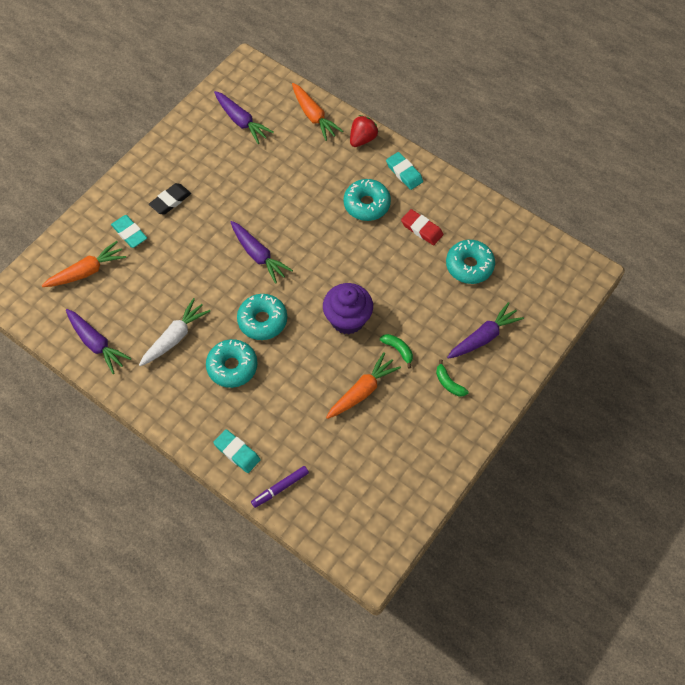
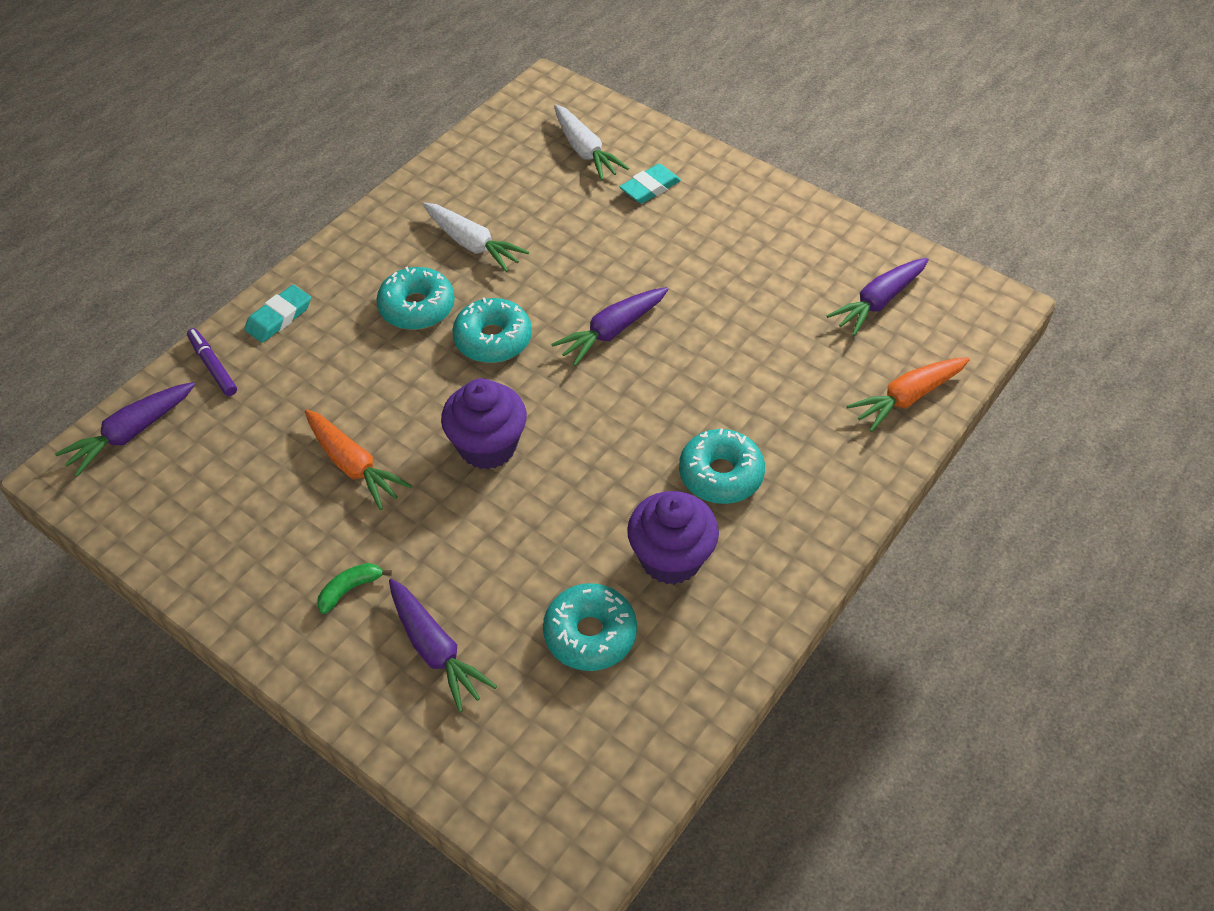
camera: 90 degrees right, 10 degrees down
(87, 271) = (585, 151): orange carrot -> white carrot
(97, 344) = (469, 169): purple carrot -> purple carrot (131, 434)
(170, 201) = (710, 227): black eraser -> none
(362, 139) = (866, 469): red strawberry -> none
(398, 350) = (423, 516): green banana -> none
(404, 173) = (797, 533): turquoise eraser -> none
(422, 229) = (670, 558): red eraser -> purple cupcake

